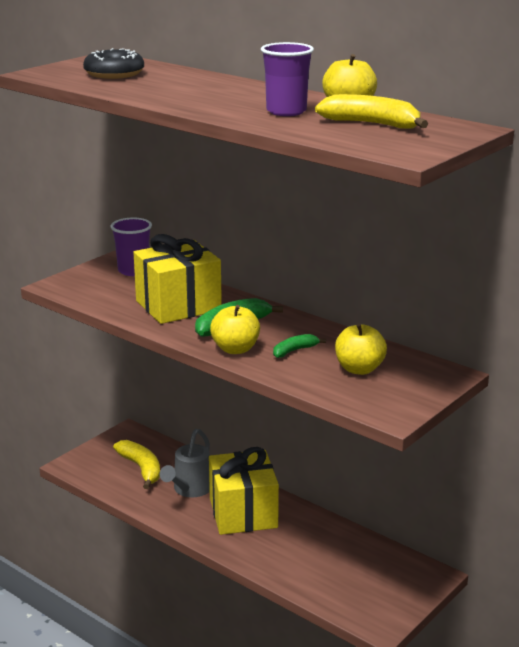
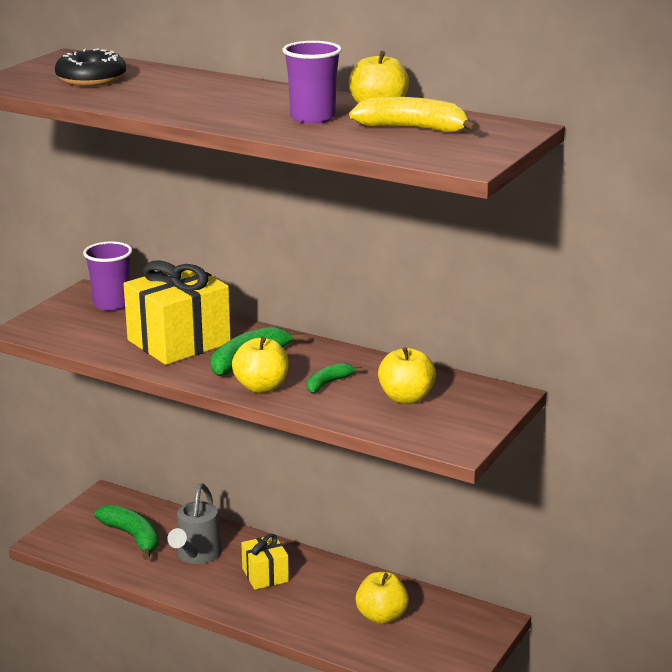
camera: 10 degrees left, 0 degrees up
(141, 469) = (133, 537): yellow banana -> green banana
(243, 513) = (265, 575): yellow gift -> yellow gift, size x0.53
(334, 560) = (381, 616): none -> yellow apple

